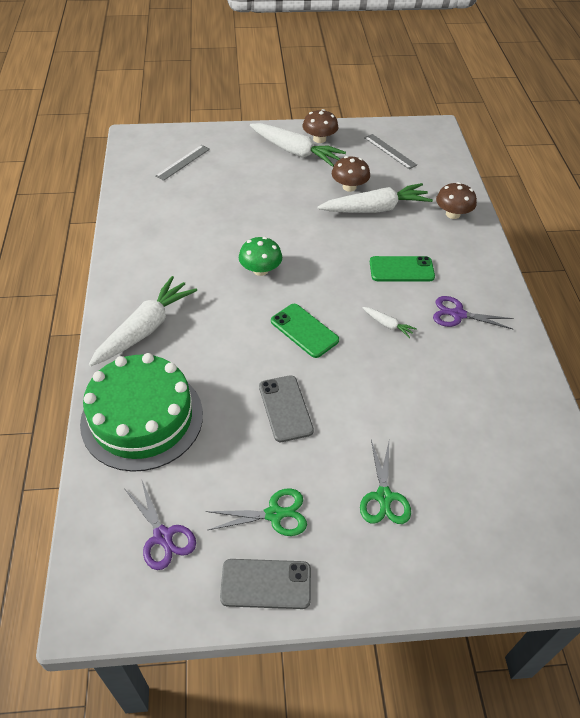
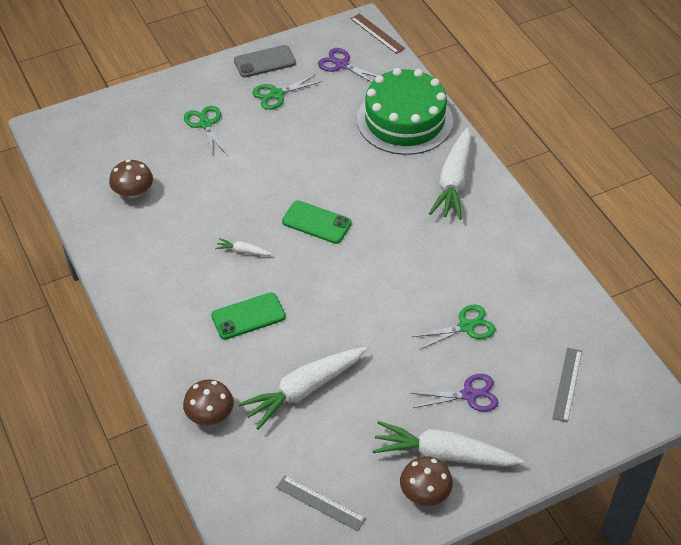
camera: 160 degrees right, 0 degrees up
(77, 580) = (377, 33): none -> brown ruler
(226, 213) = (466, 326): none -> green scissors
(260, 270) = (389, 269): green mushroom -> none
(285, 408) = (301, 157): grey phone -> none
(349, 187) = (348, 415): brown mushroom -> brown mushroom (133, 192)
(458, 314) = (179, 283): purple scissors -> purple scissors (469, 395)

